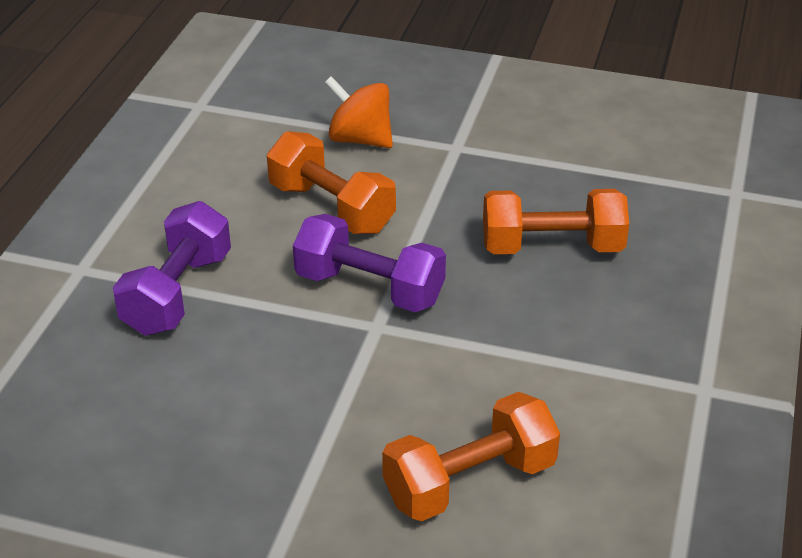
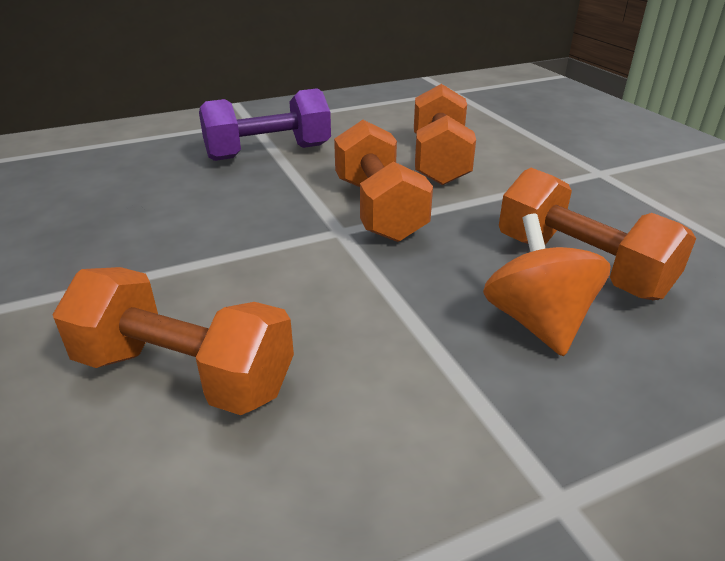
camera: 50 degrees right, 5 degrees down
(360, 139) = (527, 140): orange spinning top -> orange spinning top (537, 322)
(369, 289) = (378, 209): purple dumbbell -> orange dumbbell

